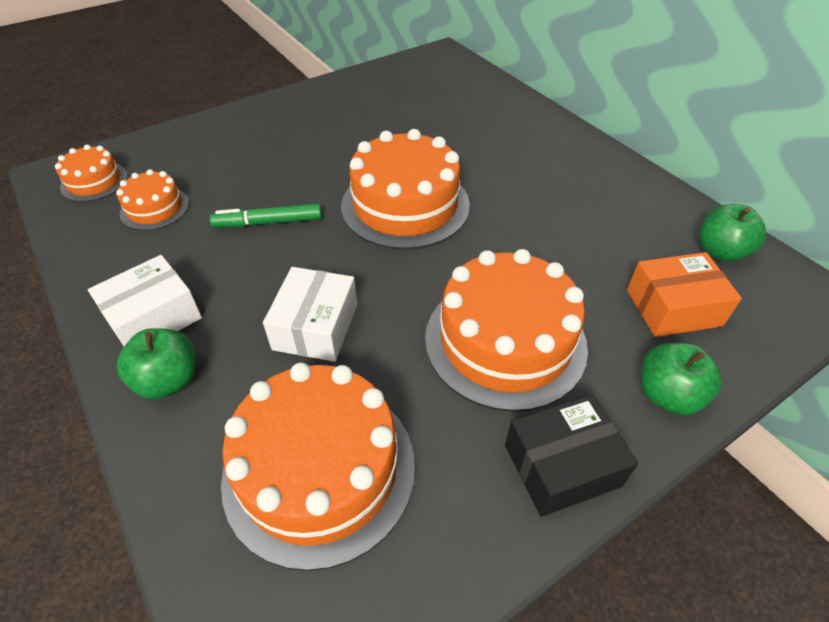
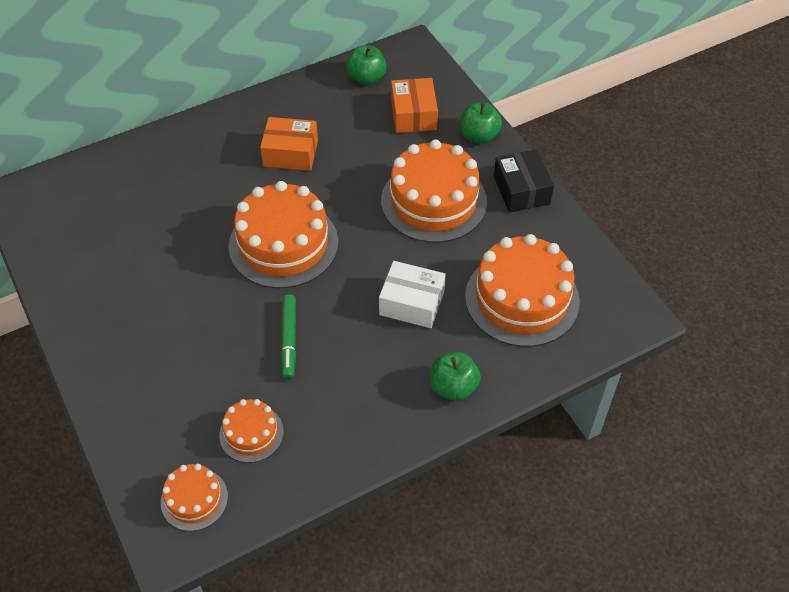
camera: 85 degrees left, 5 degrees up
(154, 318) = (392, 407): white box -> none
(548, 197) = (290, 153): none -> orange box

